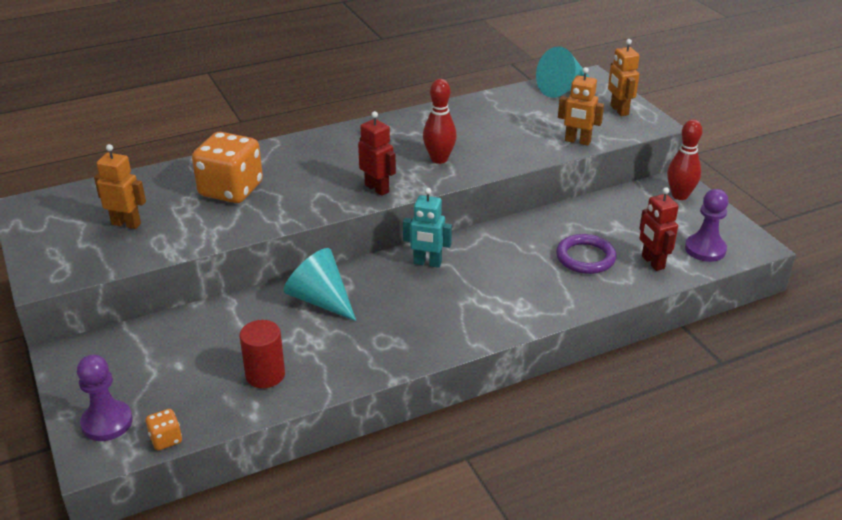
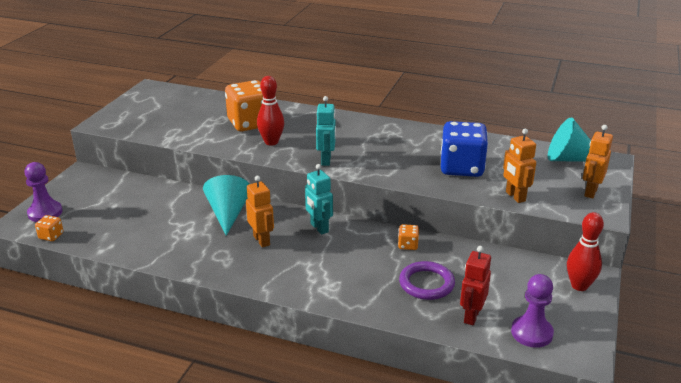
camera: 45 degrees right, 5 degrees down
(126, 224) = (174, 116): orange robot -> orange robot (262, 240)
(265, 375) = (138, 235): red cylinder -> none
(377, 188) = (326, 160): red robot -> turquoise robot
(439, 159) = (395, 162): red bowling pin -> red bowling pin (271, 142)
(500, 137) = (461, 168): none -> blue dice
(522, 235) = (408, 245): none -> orange dice

